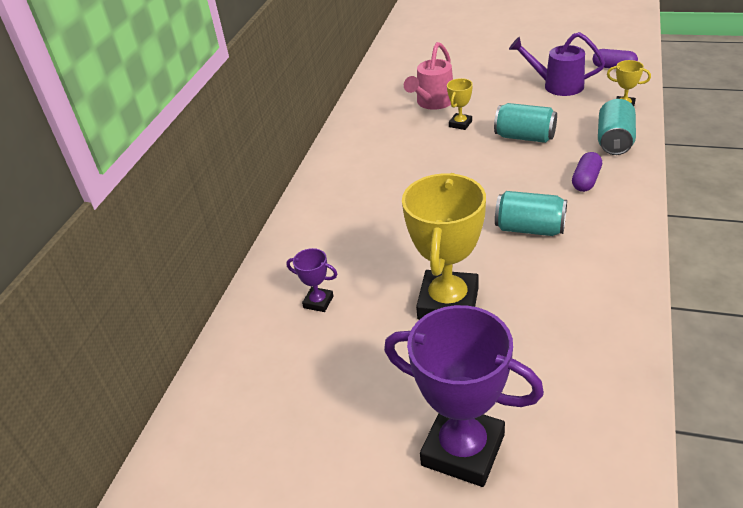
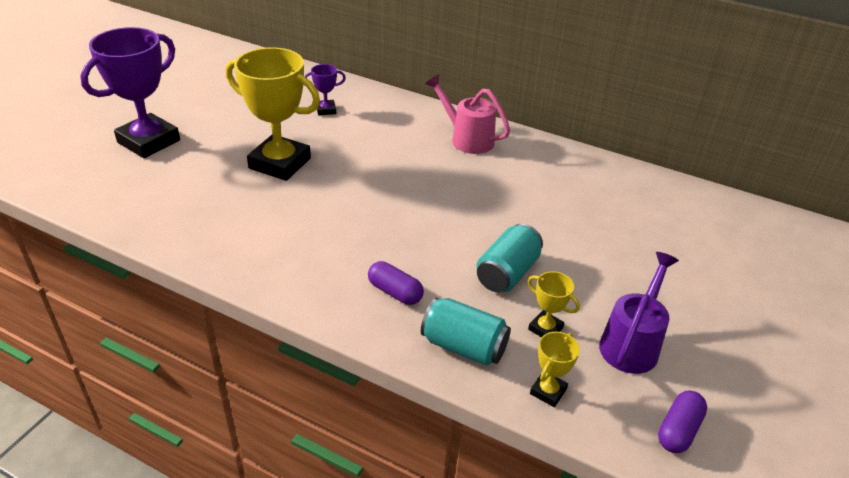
camera: 95 degrees right, 0 degrees up
(318, 302) = (326, 110): purple trophy -> purple trophy turned 45 degrees clockwise
(432, 103) = (615, 223): pink watering can -> pink watering can (467, 138)
(460, 124) = (557, 232): yellow trophy -> yellow trophy (545, 328)
(530, 229) = (340, 229): turquoise can -> none

